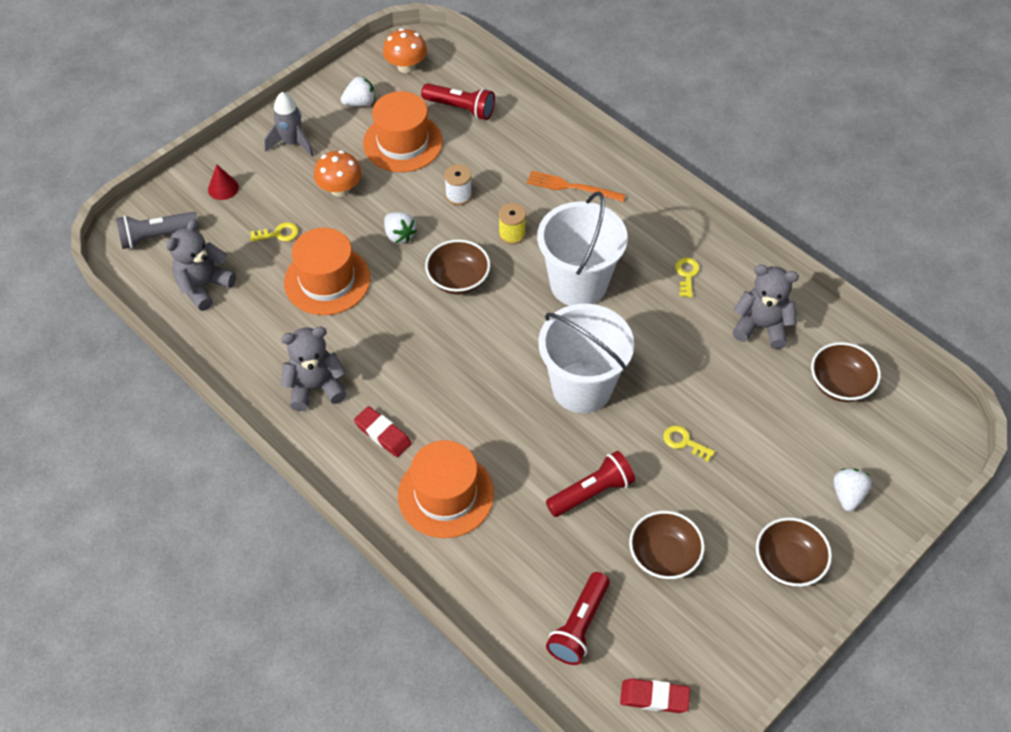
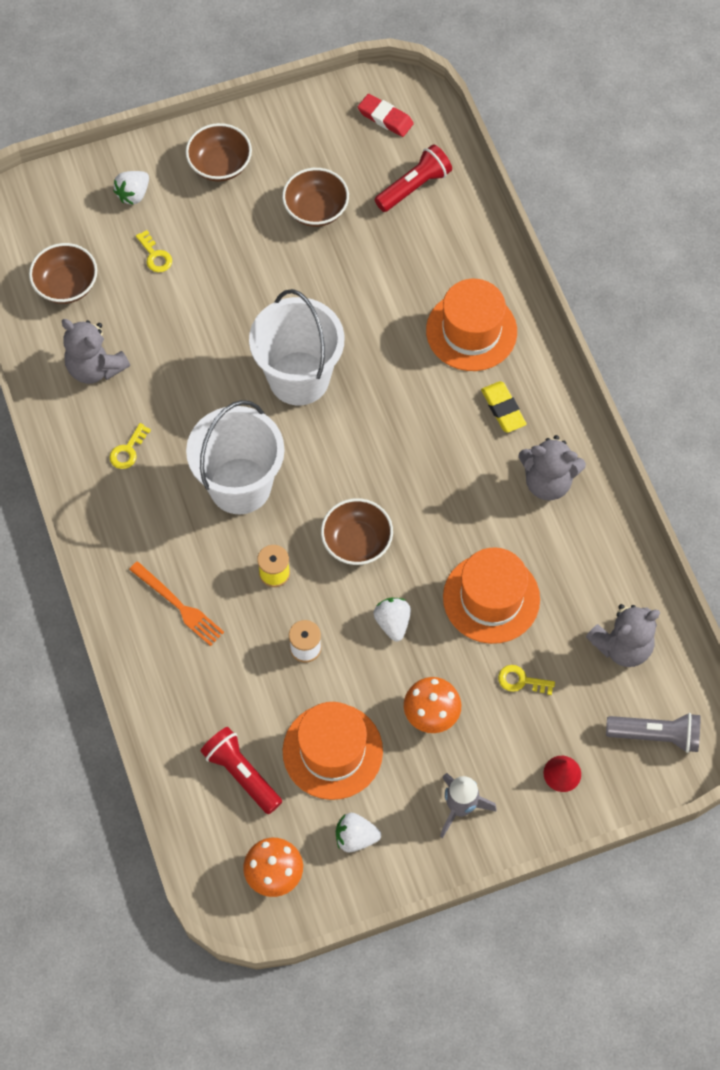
camera: 155 degrees left, 10 degrees up
(383, 434) = (503, 409): red eraser -> yellow eraser
(592, 492) = (344, 282): red flashlight -> none
(684, 442) = (239, 292): yellow key -> yellow key (155, 255)

